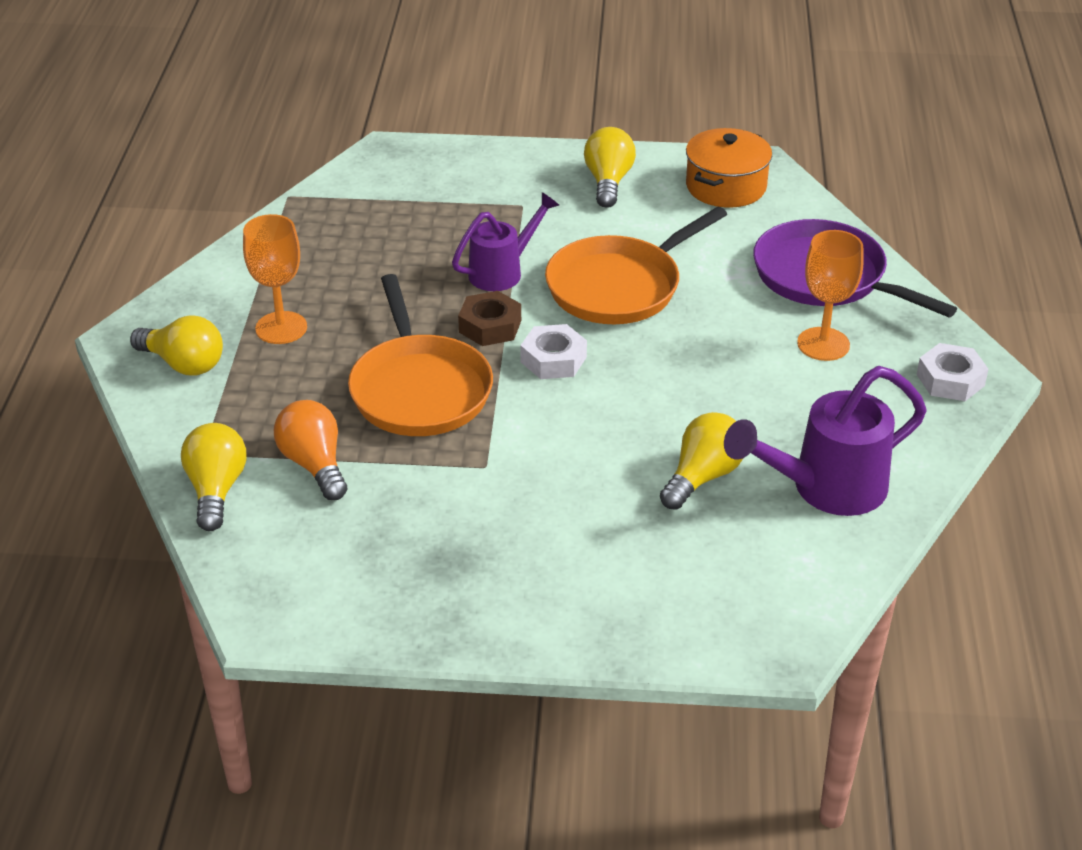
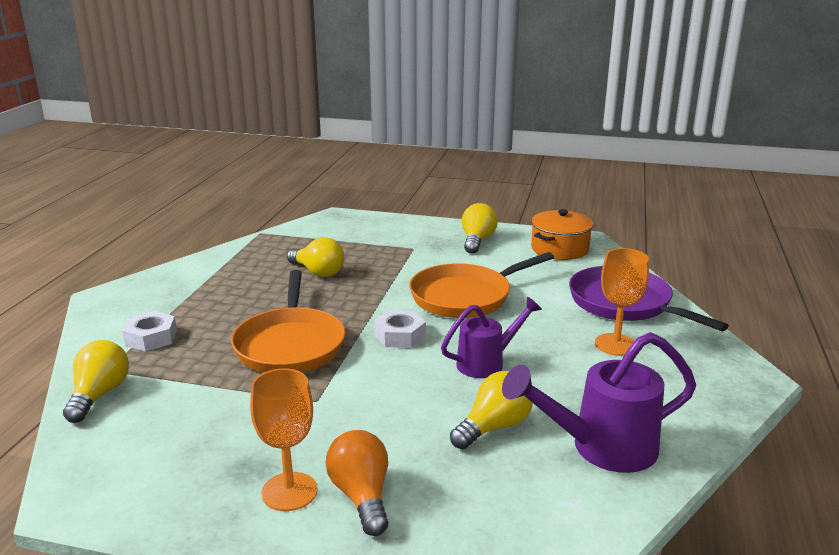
camera: 10 degrees right, 15 degrees down
(184, 364) = (131, 314): yellow light bulb -> yellow light bulb (318, 272)
(281, 328) = (212, 300): orange goblet -> orange goblet (289, 491)
(314, 464) = (184, 385): orange light bulb -> orange light bulb (361, 496)
(490, 326) = (361, 311): brown nut -> none
(503, 271) = (384, 281): purple watering can -> purple watering can (487, 363)
(950, 380) = (721, 378): white nut -> white nut (151, 338)

